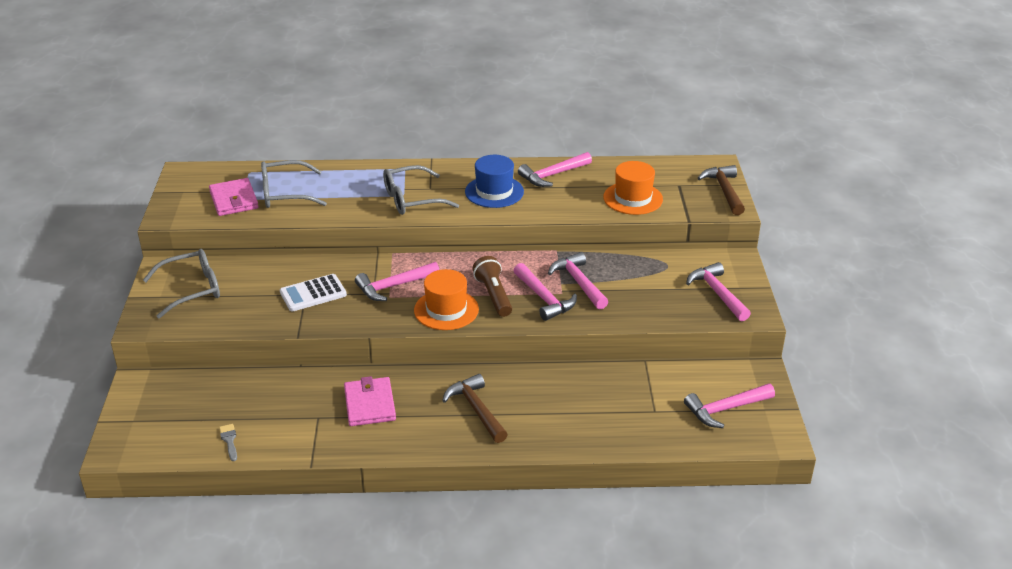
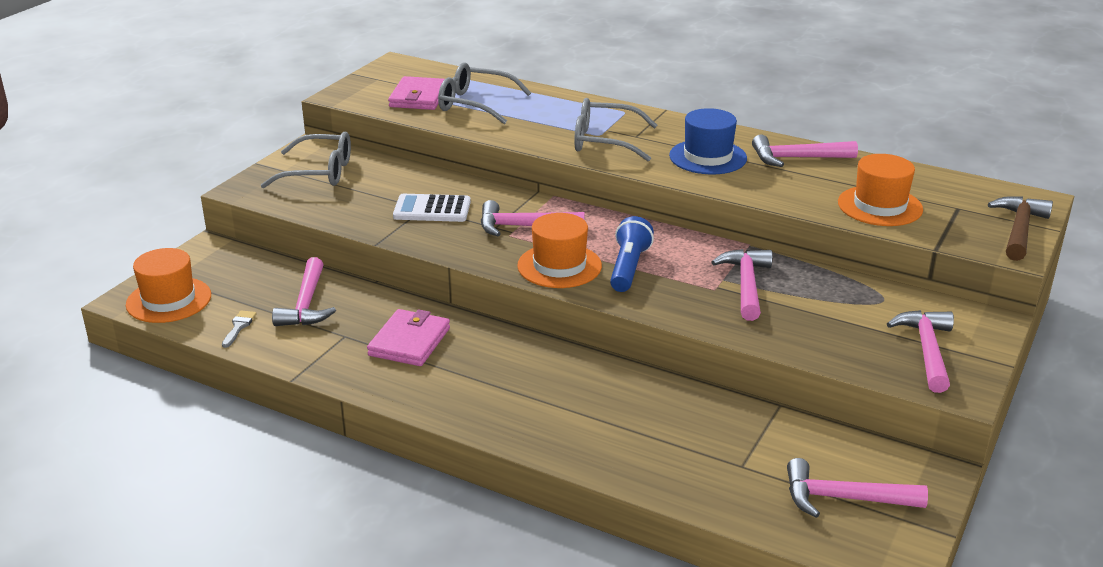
camera: 30 degrees right, 5 degrees down
(149, 439) = (169, 300): none -> orange hat
(476, 410) = (521, 387): brown hammer -> none
(493, 295) = (628, 268): brown flashlight -> blue flashlight
(544, 298) = (686, 288): pink hammer -> pink hammer (306, 304)

